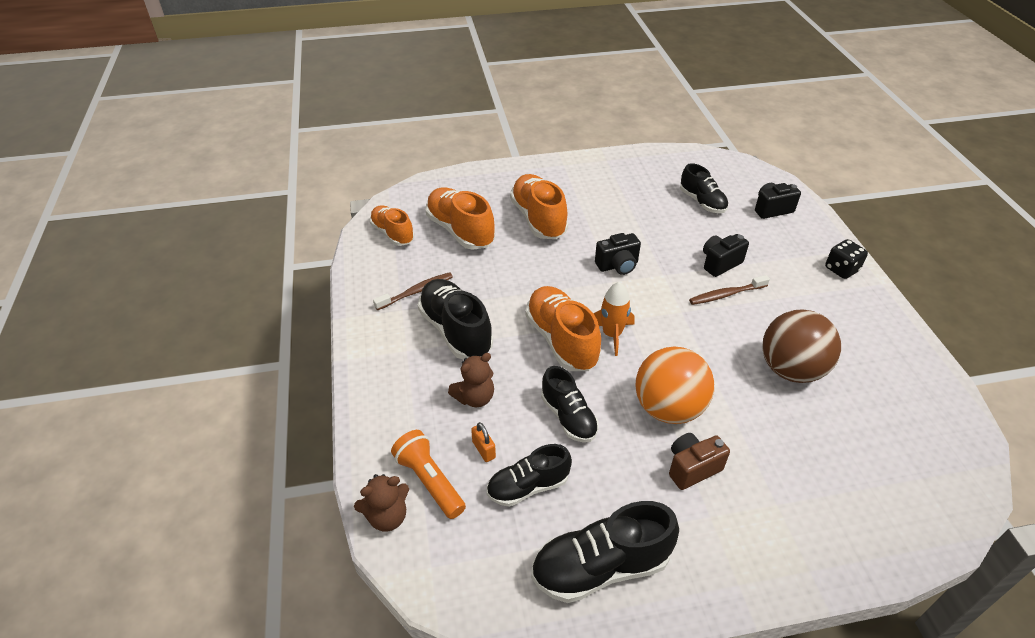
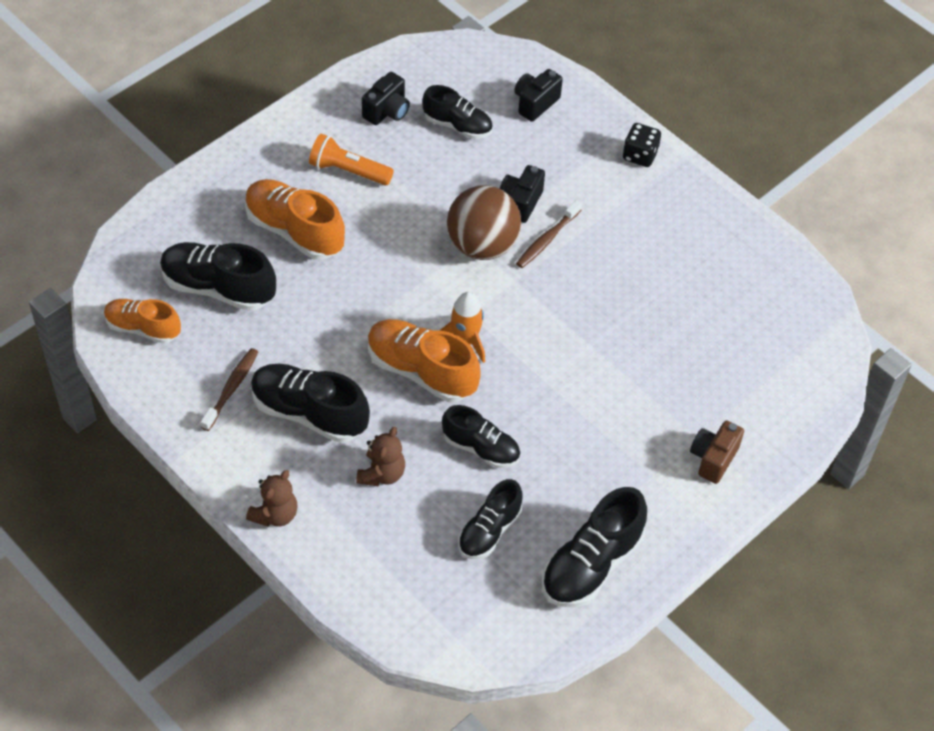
camera: 35 degrees left, 10 degrees up
(387, 516) = (388, 621): brown teddy bear -> brown teddy bear (275, 514)
(429, 481) = (400, 572): orange flashlight -> orange flashlight (348, 171)
(460, 231) = (218, 288): orange shoe -> black shoe
(483, 450) = (427, 519): orange padlock -> none
(618, 266) = (420, 254): black camera -> black camera (387, 111)
(668, 408) = (563, 393): orange ball -> none
(692, 468) = (615, 441): brown camera -> brown camera (713, 459)
(791, 369) = (647, 298): brown ball -> brown ball (482, 245)

